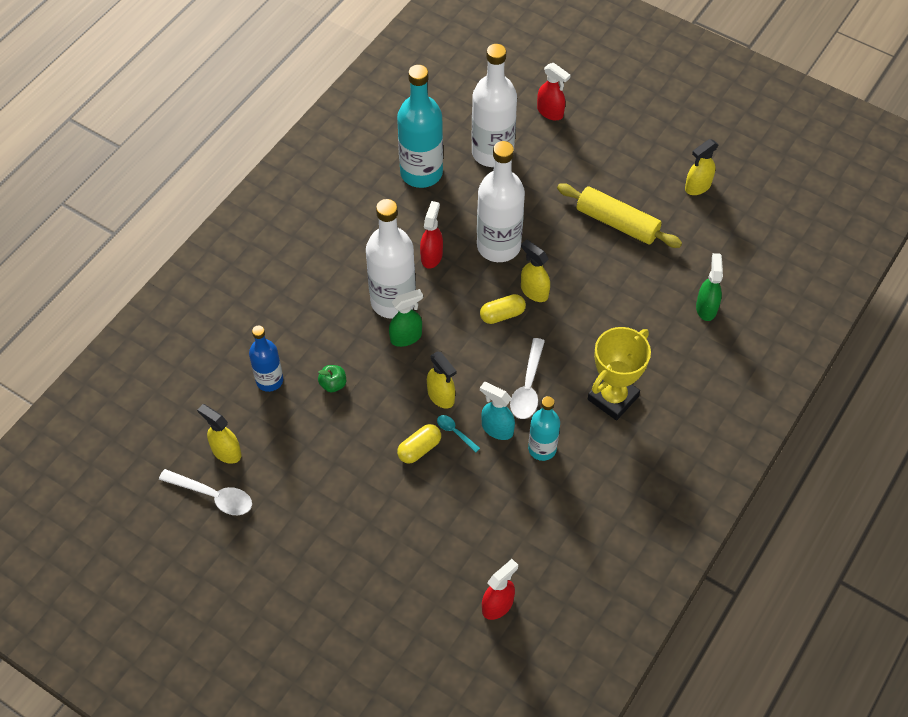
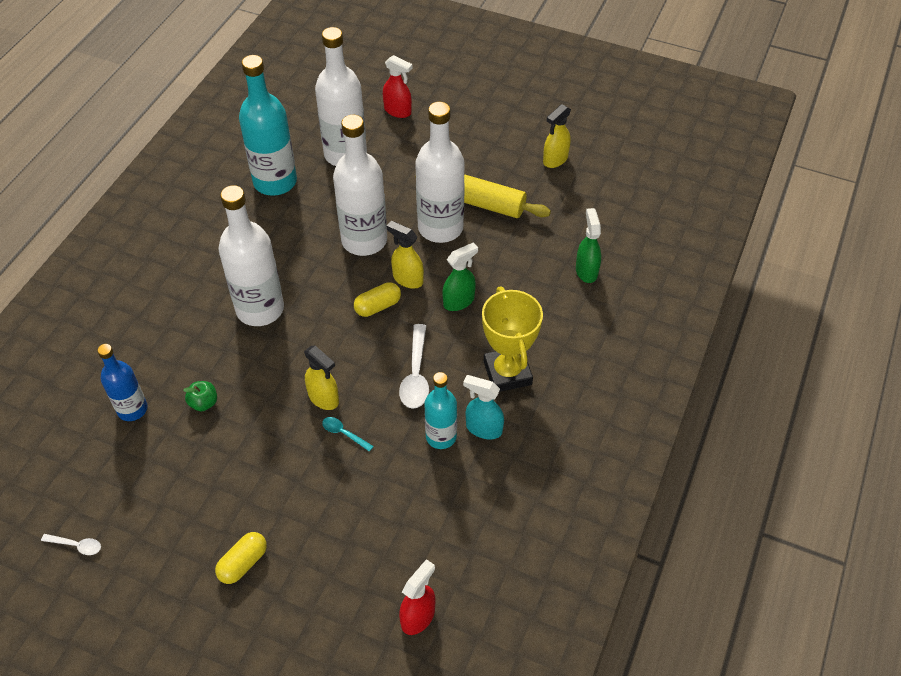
camera: 10 degrees left, 5 degrees down
(213, 496) = (76, 545): white spoon -> white spoon, size x0.54
(226, 451) = (88, 493): yellow spray bottle -> none
(406, 337) = (278, 343): green spray bottle -> green spray bottle (459, 301)
(419, 449) = (307, 457): yellow capsule -> yellow capsule (243, 563)
(431, 256) = (295, 259): red spray bottle -> none
(497, 429) = (389, 423): turquoise spray bottle -> turquoise spray bottle (483, 428)
(573, 243) = (440, 228): none -> white bottle
(613, 398) = (507, 373): yellow trophy -> yellow trophy turned 45 degrees counterclockwise

